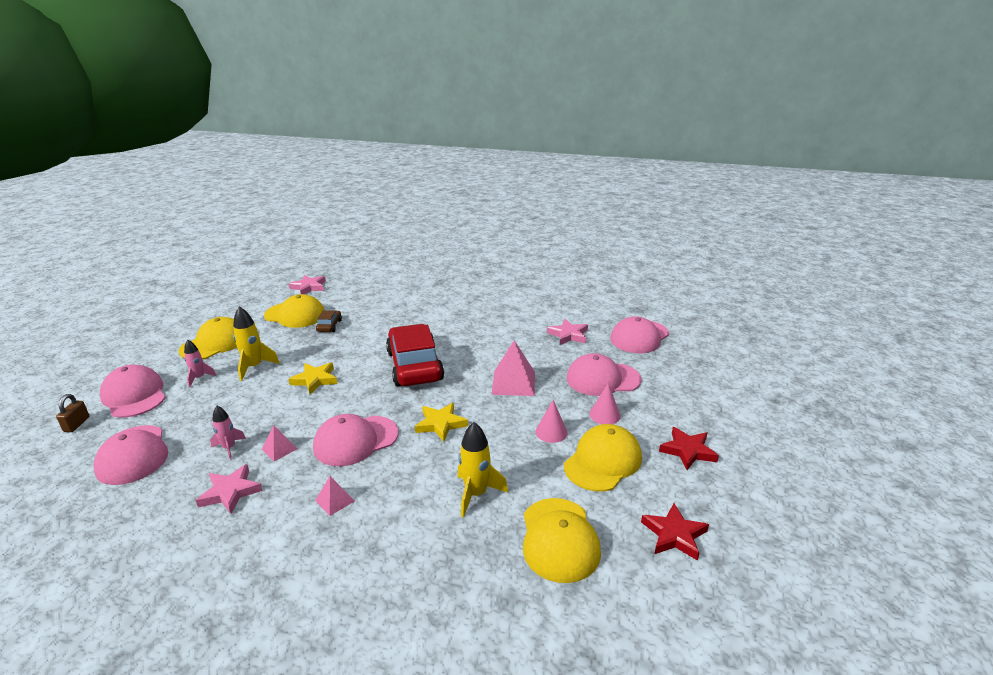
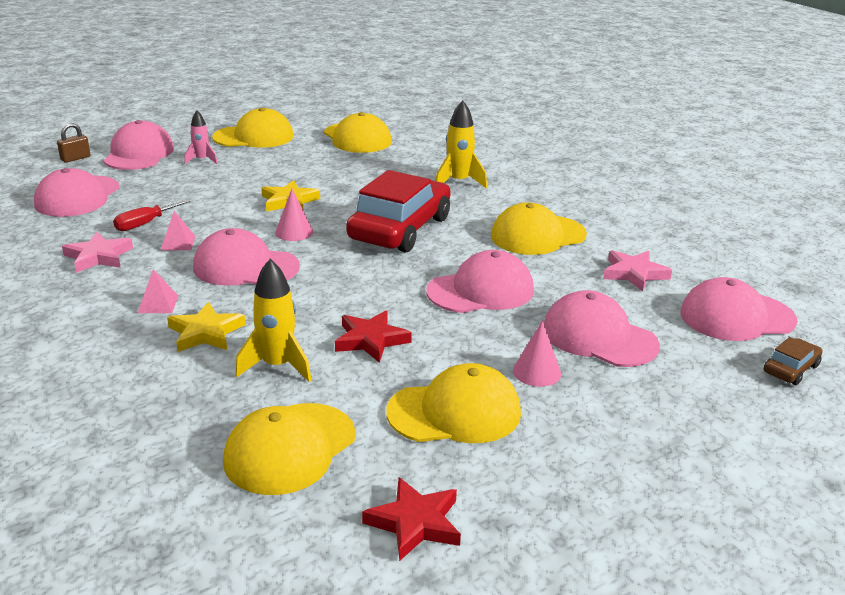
camera: 40 degrees right, 0 degrees up
(229, 448) = (144, 224): pink rocket -> red screwdriver
(254, 367) = (256, 169): yellow rocket -> yellow rocket (458, 182)
(309, 287) = (409, 117): pink star -> none
(329, 326) = (374, 160): brown car -> brown car (791, 369)
(440, 424) = (341, 291): yellow star -> yellow star (205, 333)
(494, 334) = (538, 235): none -> yellow cap
(513, 383) = (480, 291): pink pyramid -> pink cap
(551, 432) = (443, 355): pink cone -> pink cone (294, 232)
(688, 451) = (581, 461): red star -> red star (371, 340)

